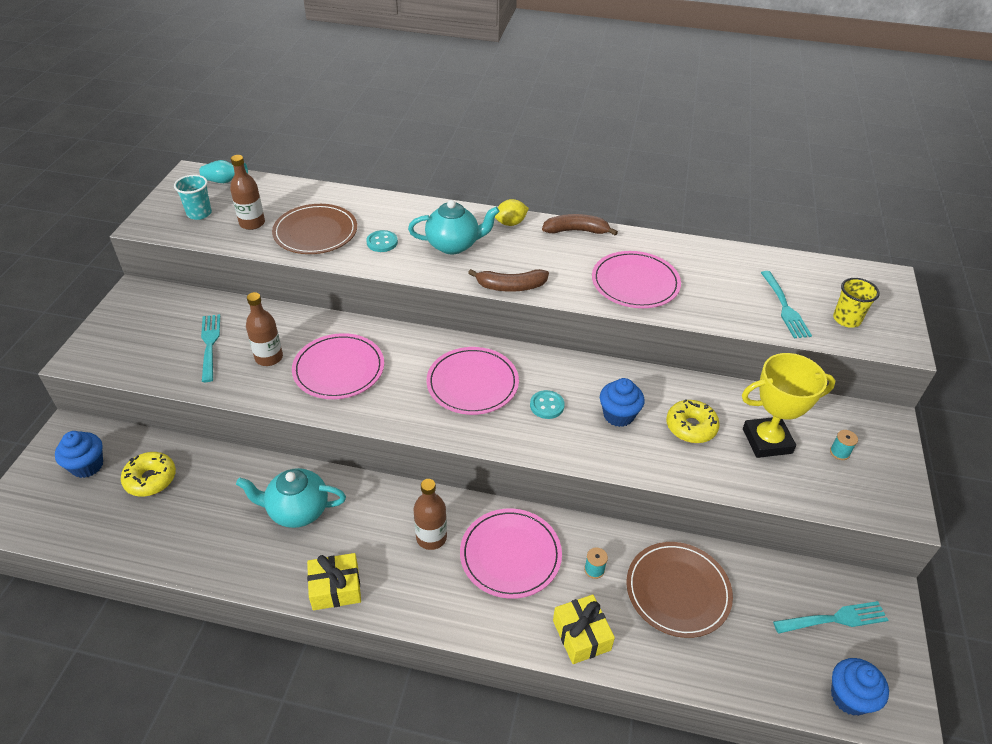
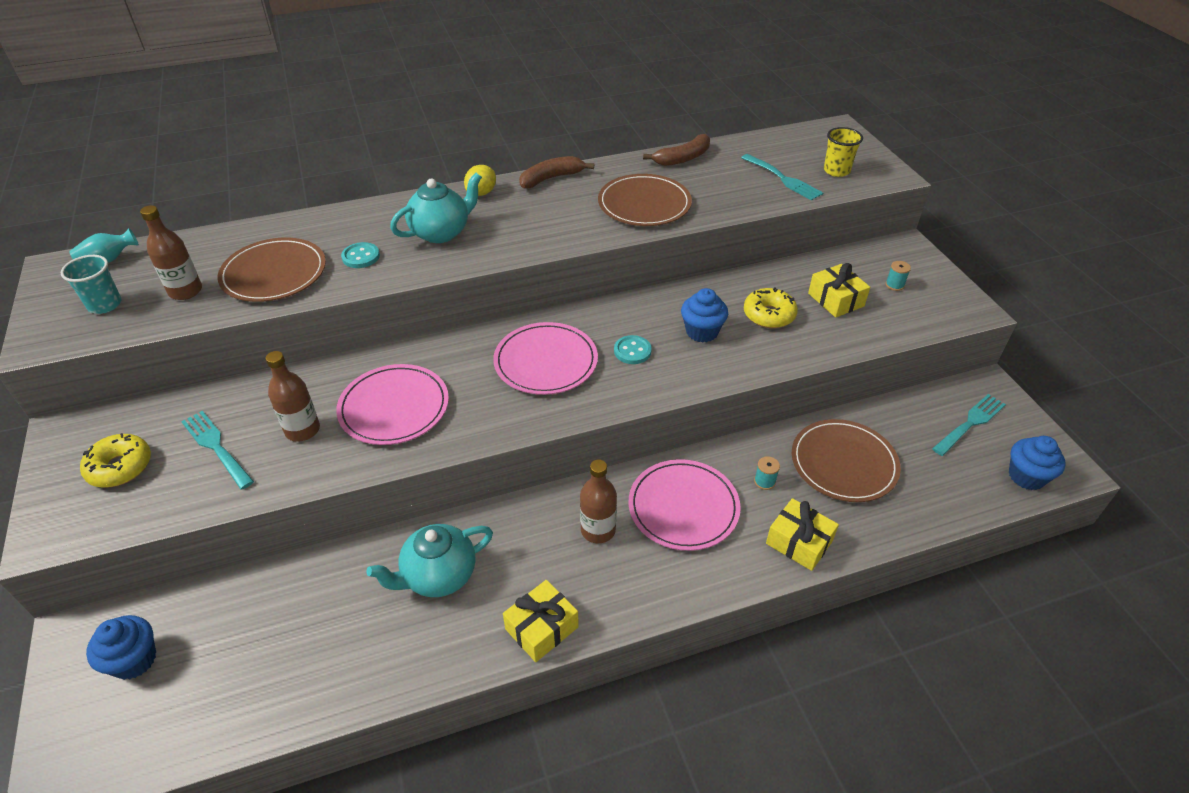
camera: 30 degrees left, 0 degrees up
(150, 479) = (234, 632): yellow donut -> yellow donut (120, 467)
(511, 286) = (533, 249): brown banana -> brown banana (682, 158)
(635, 283) = (644, 204): pink plate -> brown plate
(767, 441) = (835, 300): yellow trophy -> yellow gift

